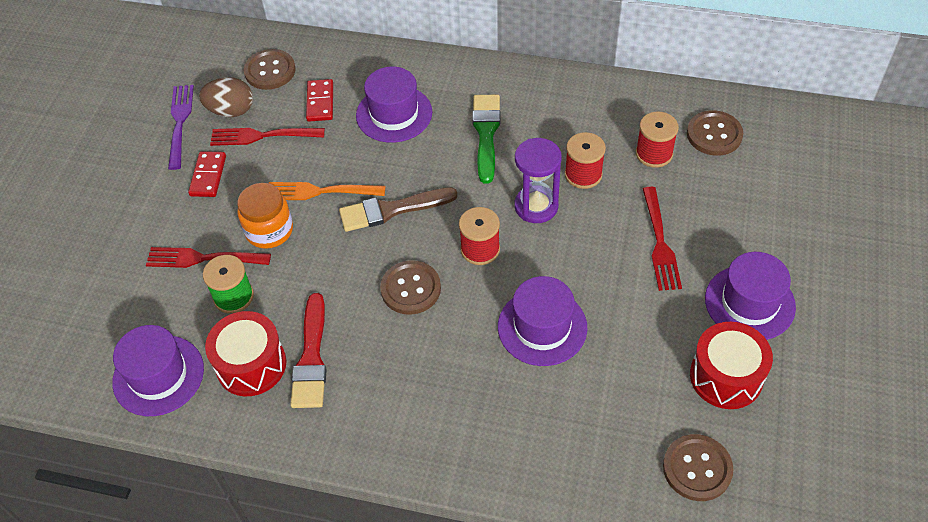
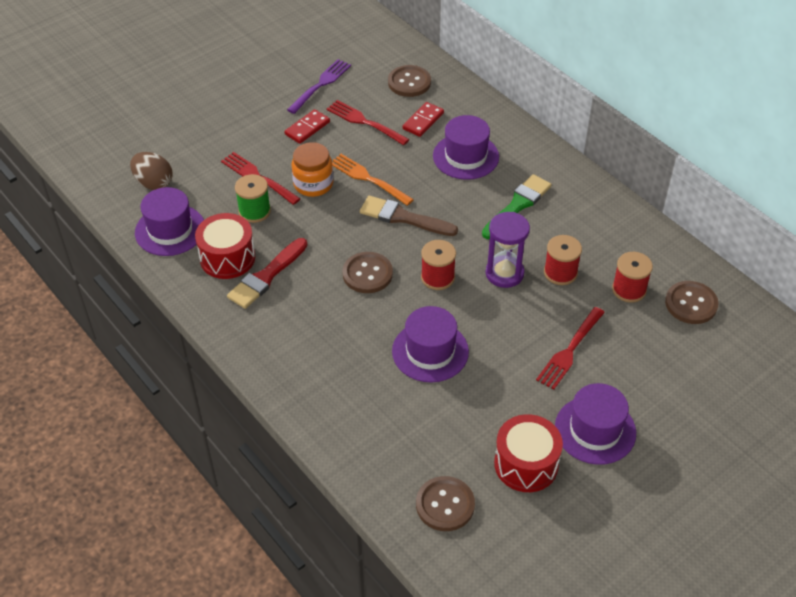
camera: 35 degrees right, 5 degrees down
(231, 111) = (360, 95): brown egg -> brown egg (154, 183)

